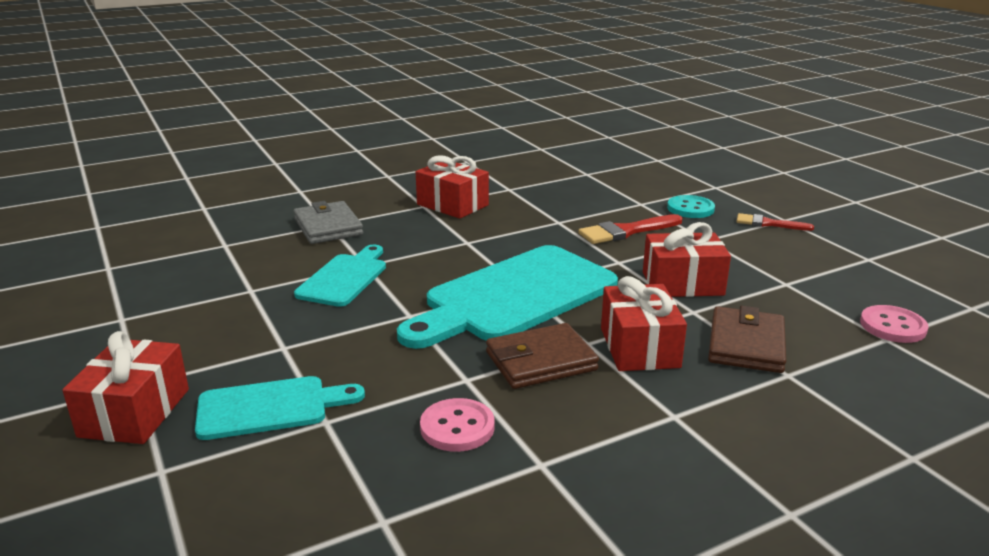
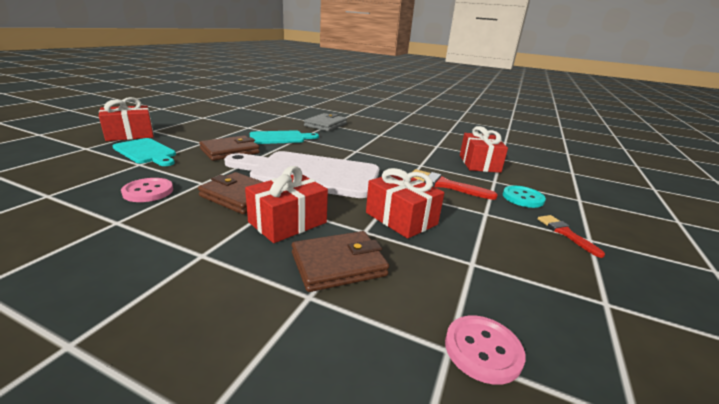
camera: 50 degrees right, 0 degrees up
(357, 332) = (230, 151): none -> brown wallet
(452, 205) = (392, 139): red gift -> red gift (479, 164)
(514, 296) = (309, 174): turquoise cutting board -> white cutting board

